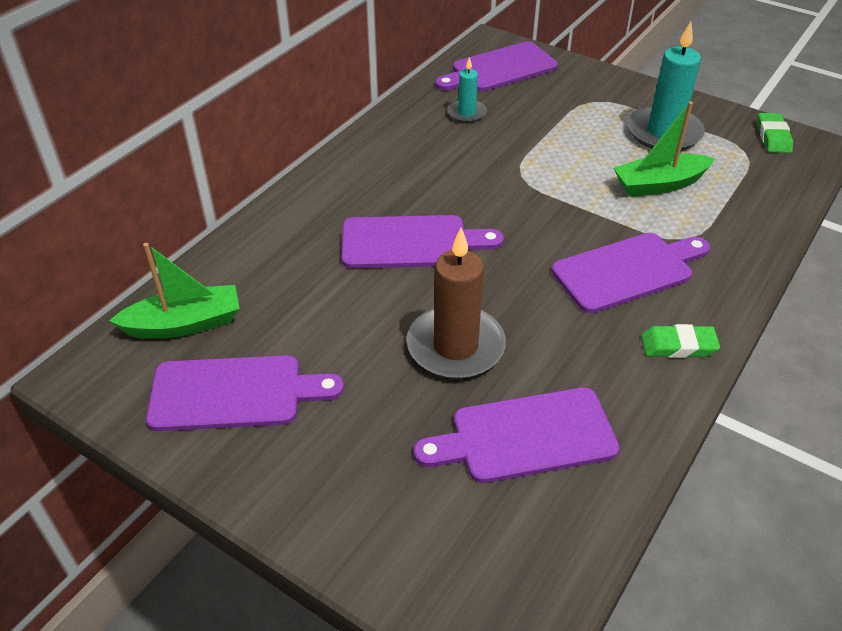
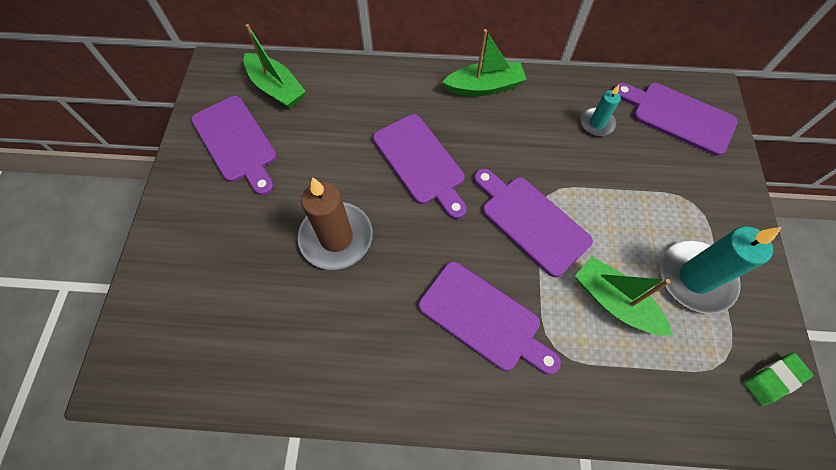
camera: 60 degrees right, 20 degrees up
(355, 160) = (484, 87): none -> green boat
(526, 436) = (277, 317): purple cutting board -> purple cutting board (531, 221)
(678, 345) = (420, 388): green eraser -> none

